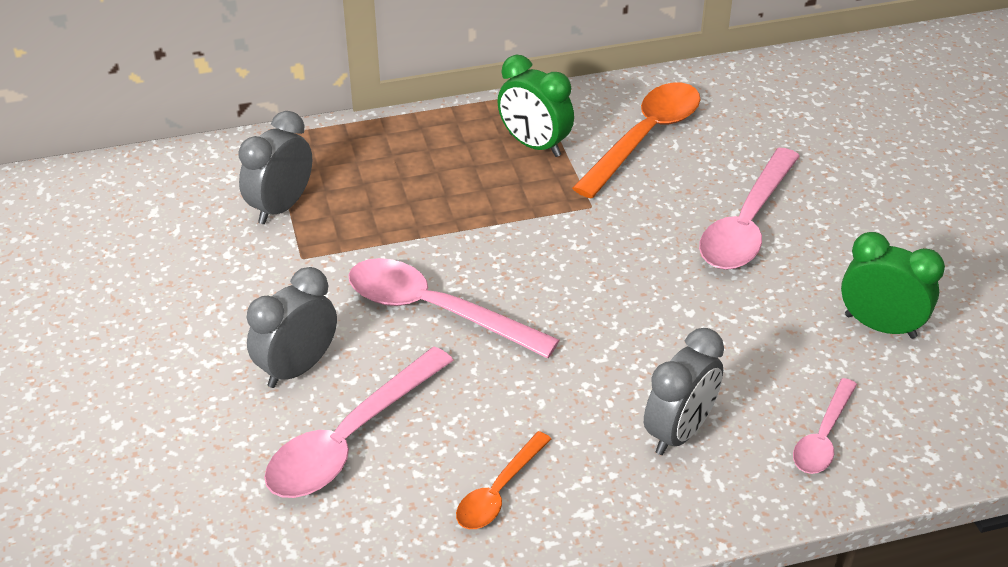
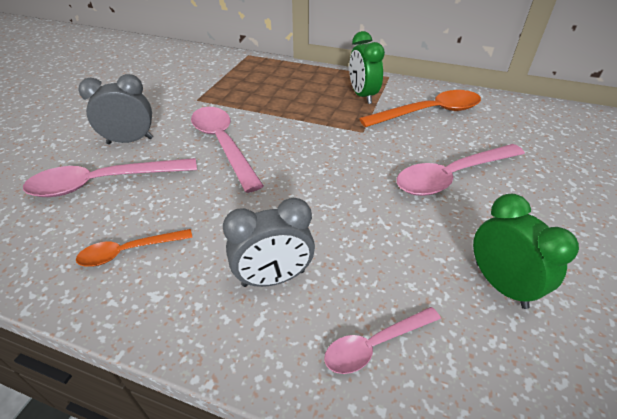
camera: 35 degrees right, 0 degrees up
(281, 207) = (215, 79): grey clock -> none

